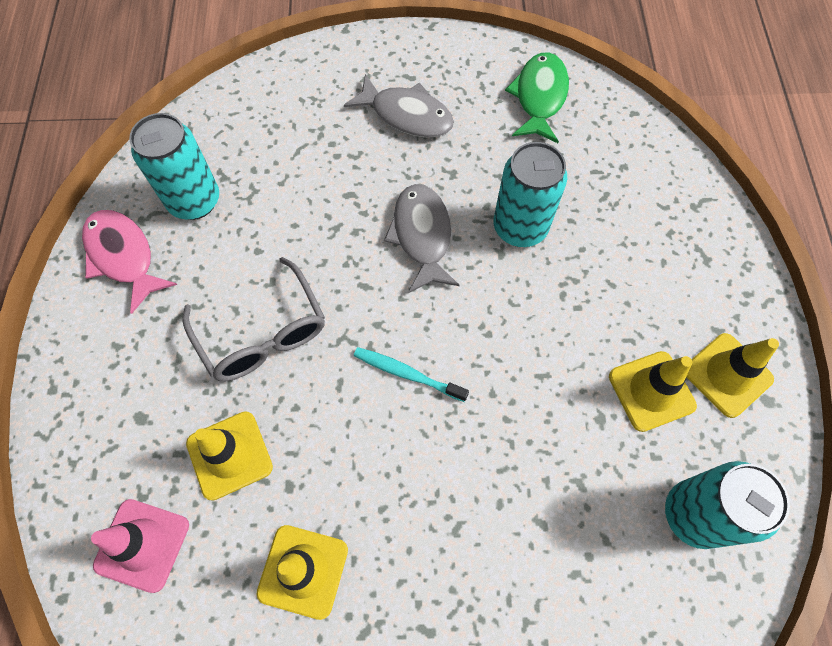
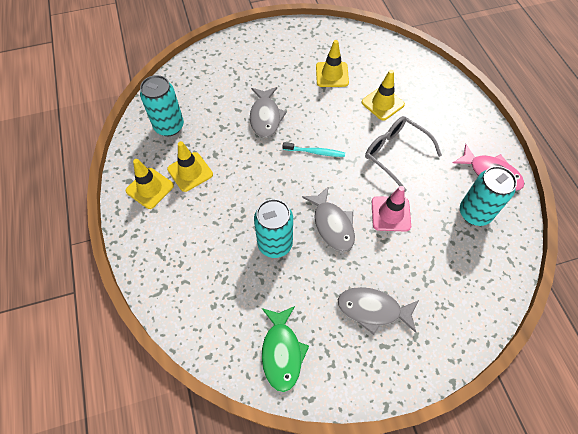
camera: 165 degrees right, 5 degrees down
(142, 545) = (400, 69): pink traffic cone -> pink traffic cone (390, 214)
(484, 485) = (265, 117): none -> grey fish

